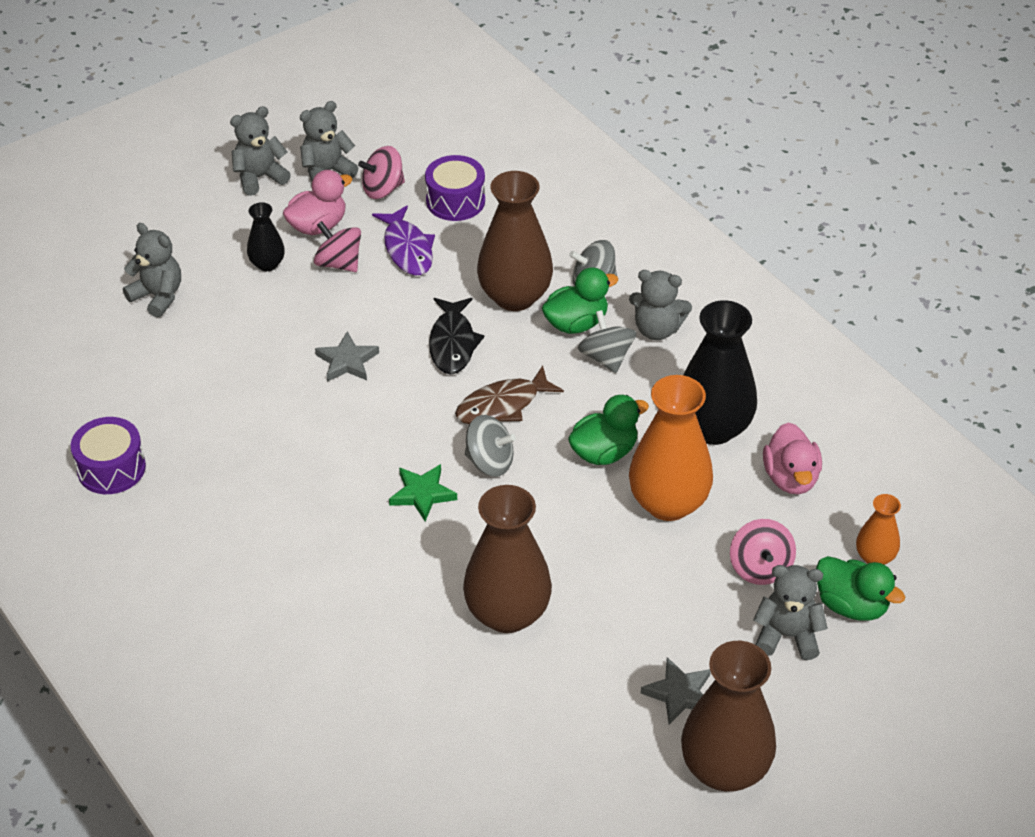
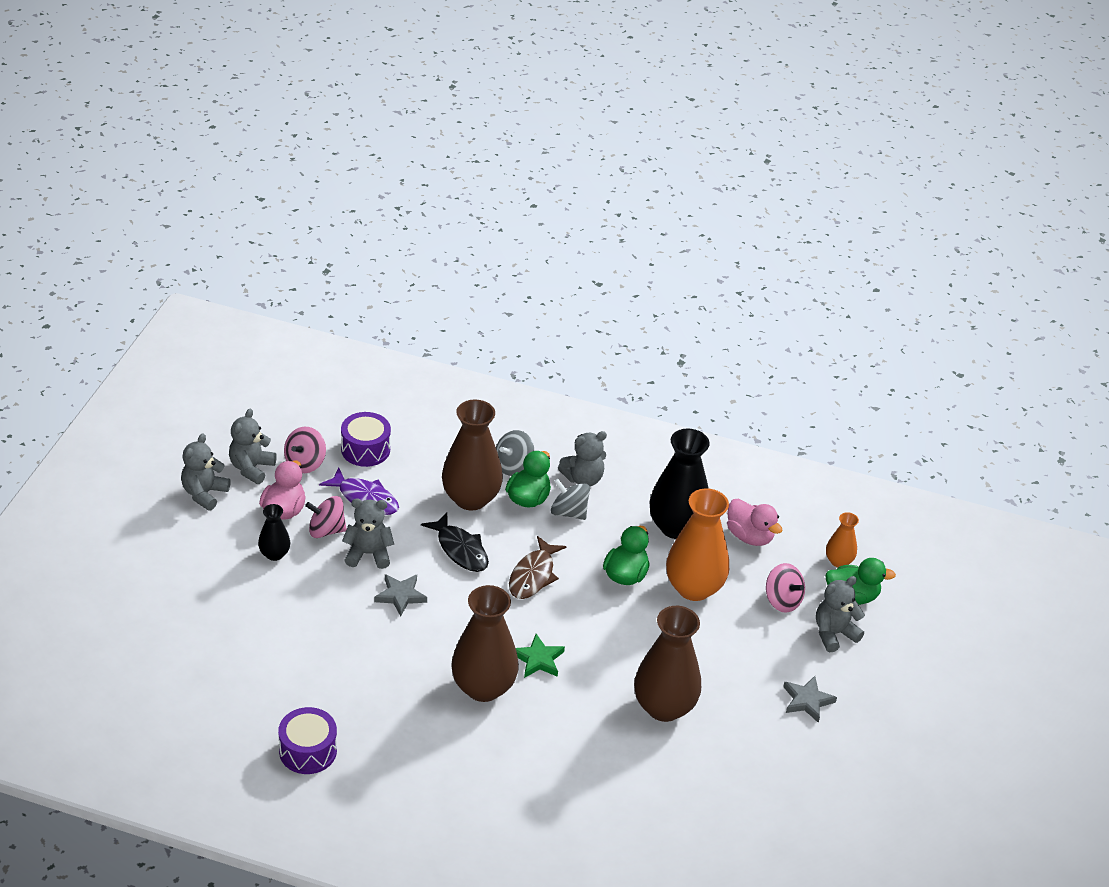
camera: 40 degrees left, 5 degrees down
(158, 296) = (216, 614): grey teddy bear -> grey teddy bear (368, 554)
(489, 462) = (561, 617): grey spinning top -> none
(724, 769) = (871, 730): brown vase -> brown vase (483, 687)

